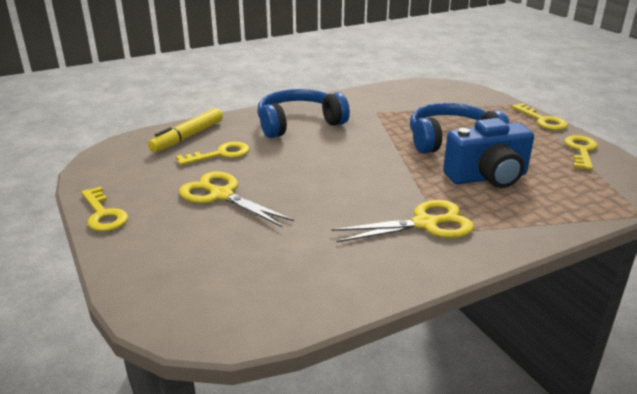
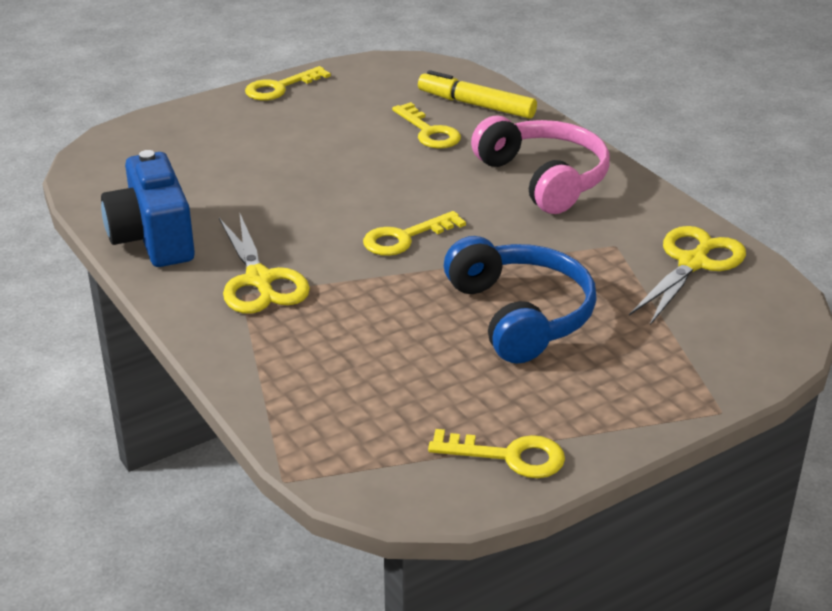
camera: 85 degrees right, 5 degrees up
(221, 195) = (323, 144): yellow scissors -> yellow scissors (693, 263)
(298, 123) = (544, 178): blue headphones -> pink headphones
(487, 177) = (390, 340): blue camera -> blue camera (153, 238)
(542, 120) = (640, 430): yellow key -> yellow key (405, 238)

